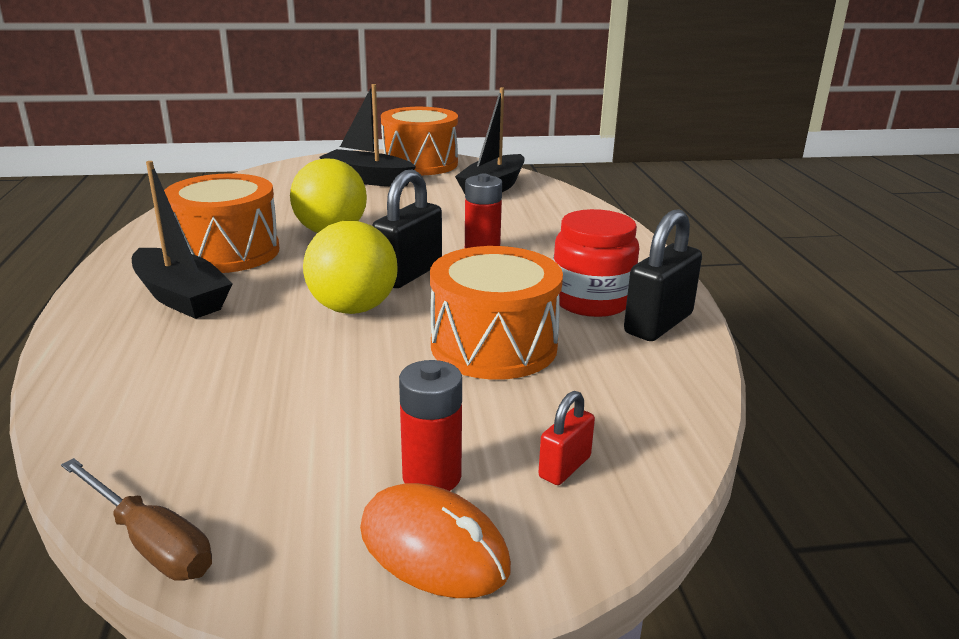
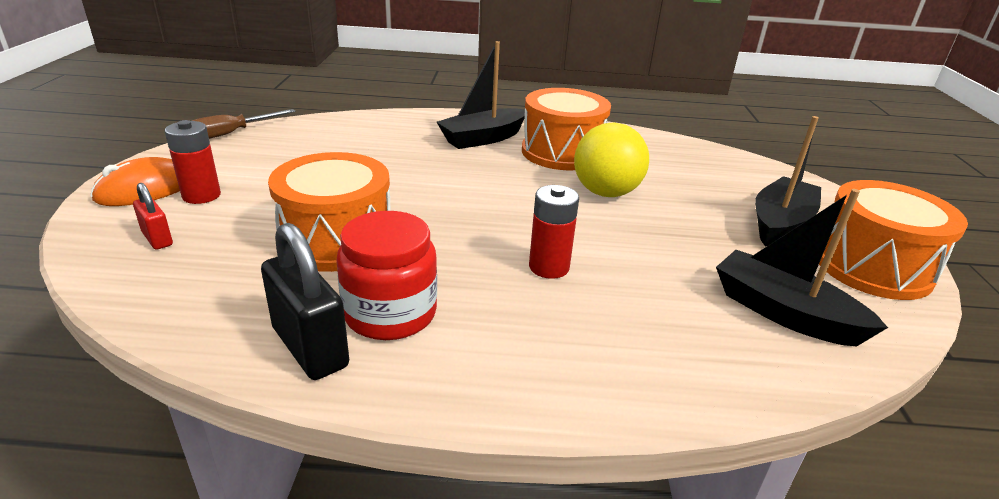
camera: 100 degrees right, 5 degrees up
(353, 308) = (437, 190): yellow ball -> none
(409, 274) = (496, 219): black padlock -> none

